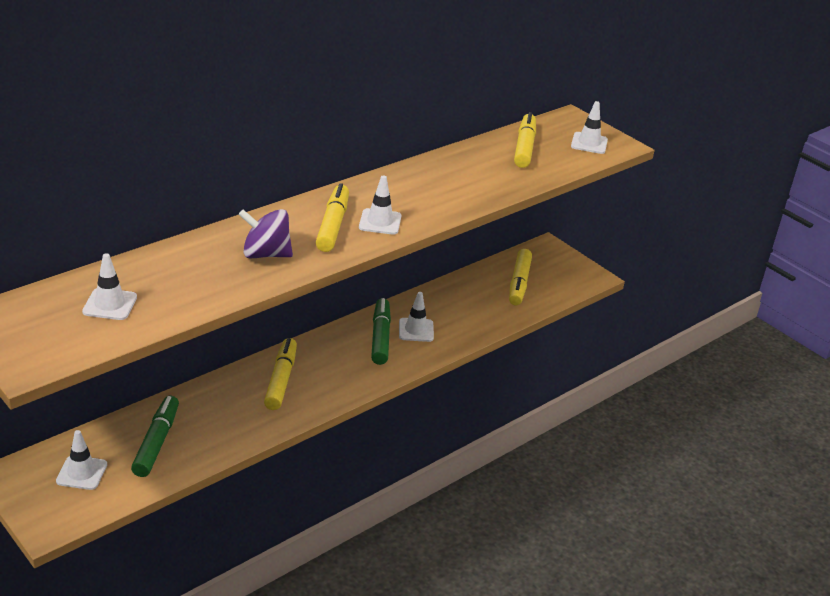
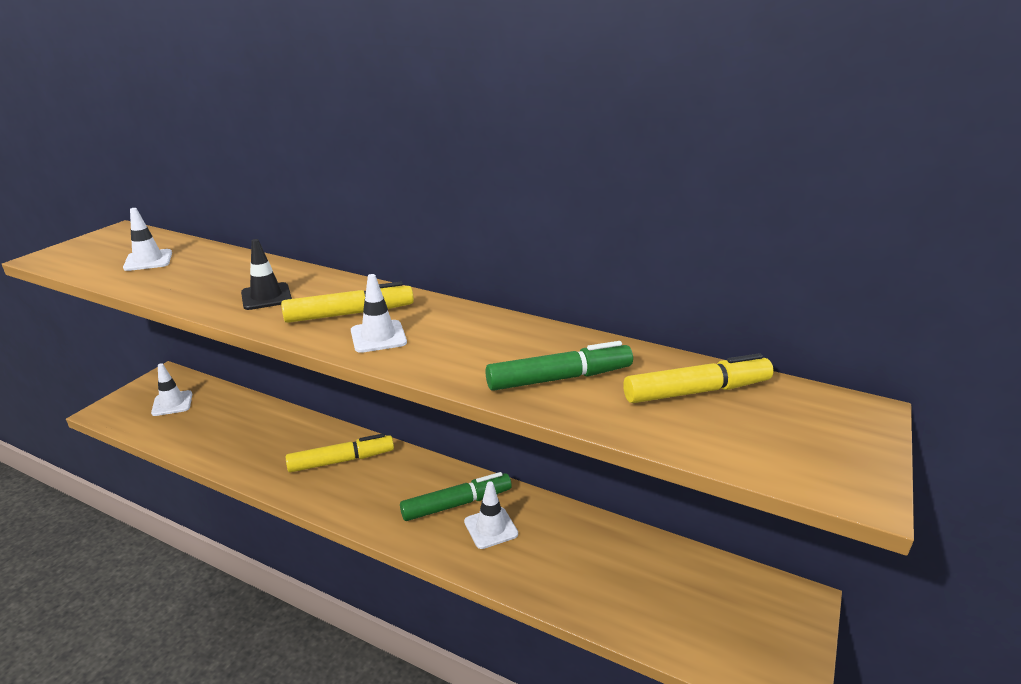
camera: 70 degrees right, 5 degrees down
(156, 442) = (221, 424): green marker -> green marker (559, 378)
(266, 254) = (266, 297): purple spinning top -> black traffic cone
(519, 283) = (677, 596): yellow marker -> none
(589, 143) = (804, 449): white traffic cone -> none

